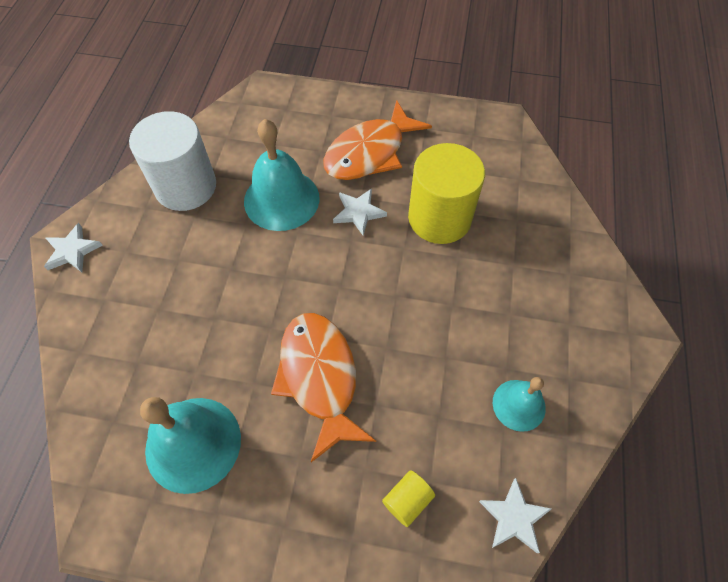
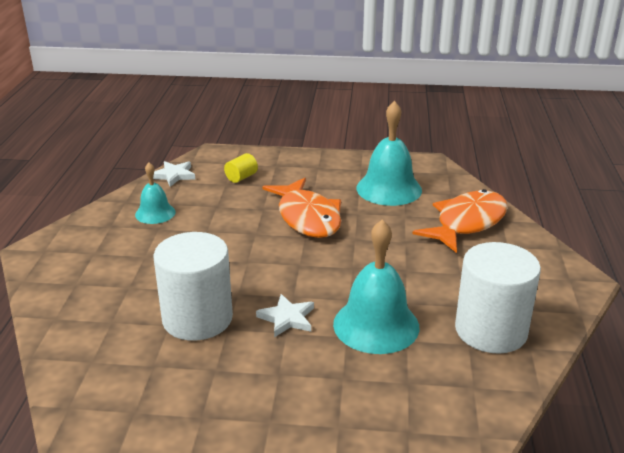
camera: 175 degrees right, 30 degrees down
(72, 251) = (565, 274): white star -> none
(370, 152) = (278, 380): orange fish -> orange fish (467, 223)
(439, 218) = (197, 318): yellow cylinder -> white cylinder

